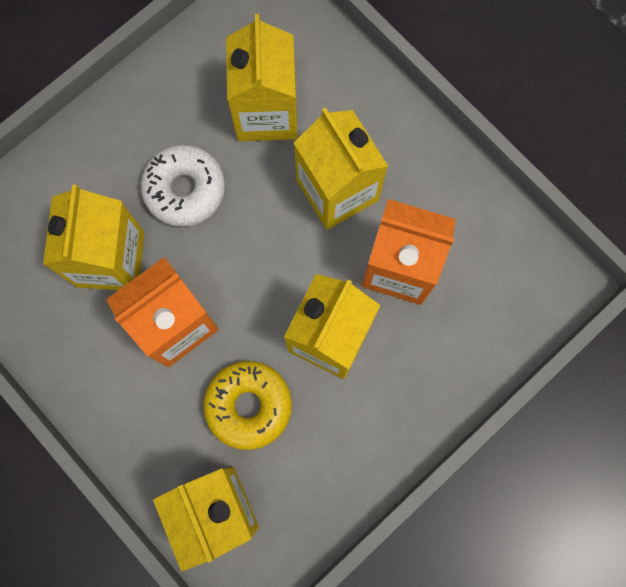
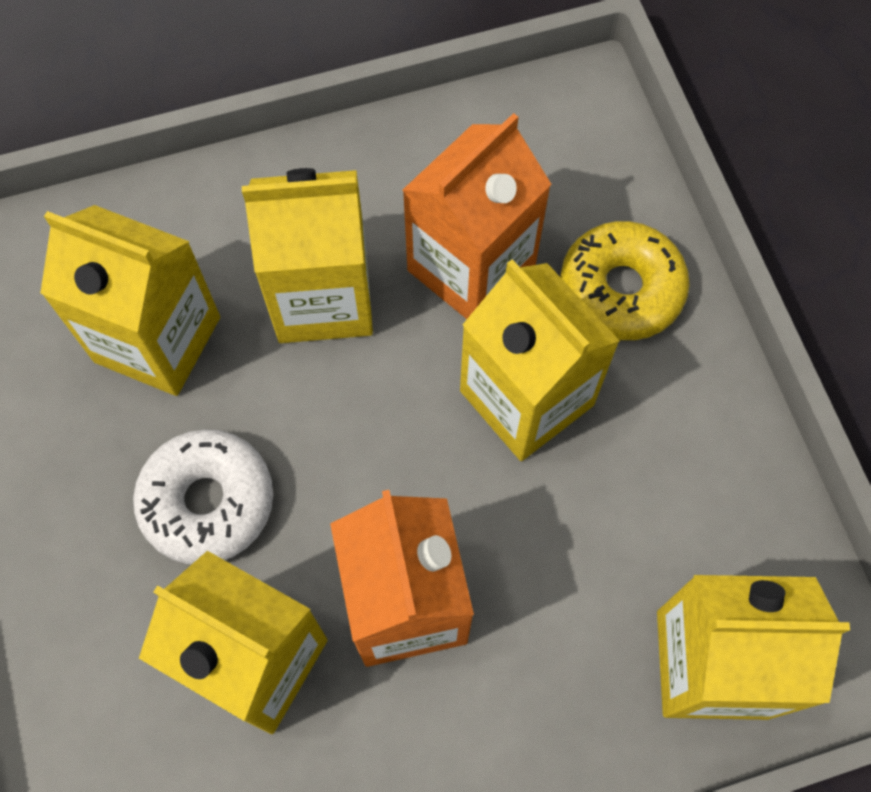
camera: 65 degrees left, 10 degrees down
(248, 405) = (576, 550): yellow donut -> yellow donut (621, 289)

